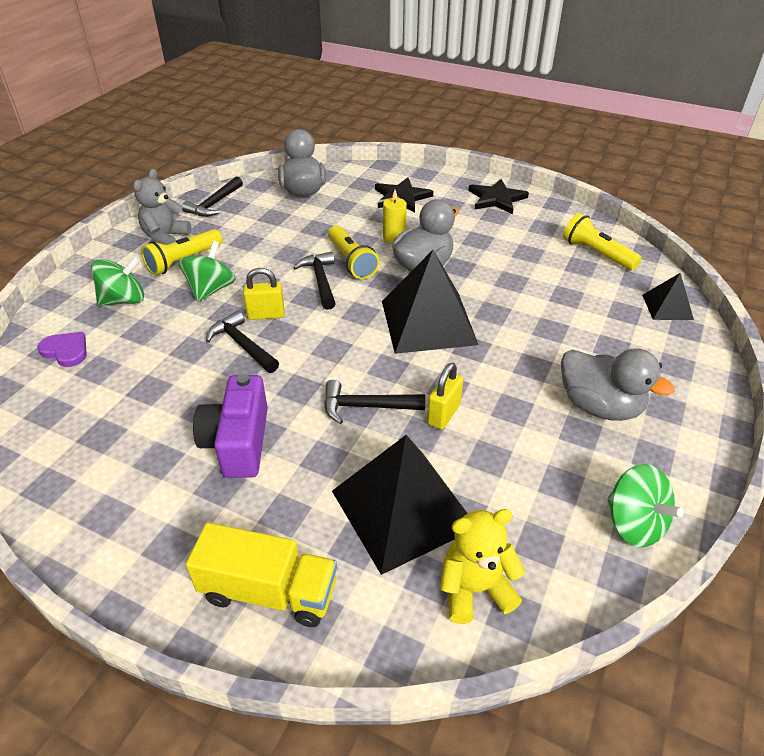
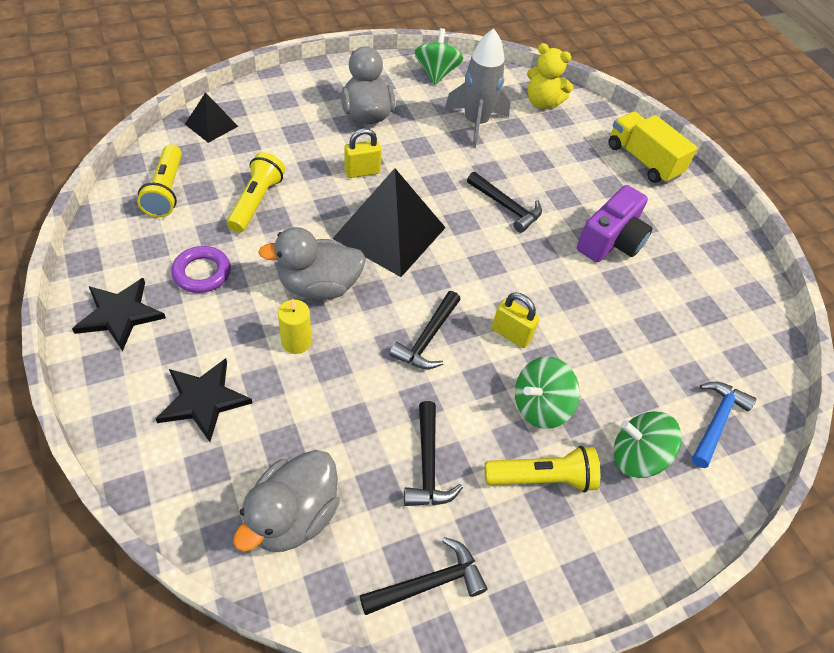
camera: 145 degrees left, 10 degrees up
(66, 351) = (716, 421): purple heart -> blue hammer
(166, 238) = (538, 547): grey teddy bear -> none
(242, 345) = (555, 316): black hammer -> black hammer (428, 465)
(351, 261) = (374, 341): yellow flashlight -> yellow flashlight (256, 202)
(403, 509) = (542, 147): black pyramid -> none
(443, 414) = (463, 170): yellow padlock -> yellow padlock (362, 172)
(495, 233) = (202, 273): none -> purple ring
(502, 483) = (476, 123): none -> grey rocket

